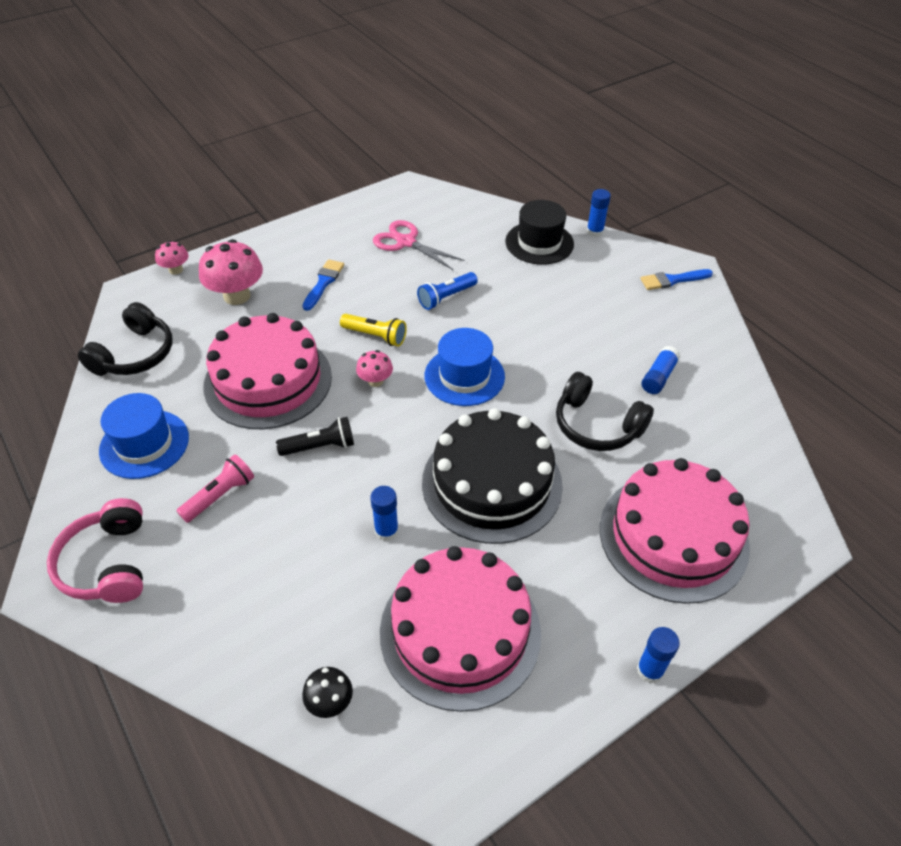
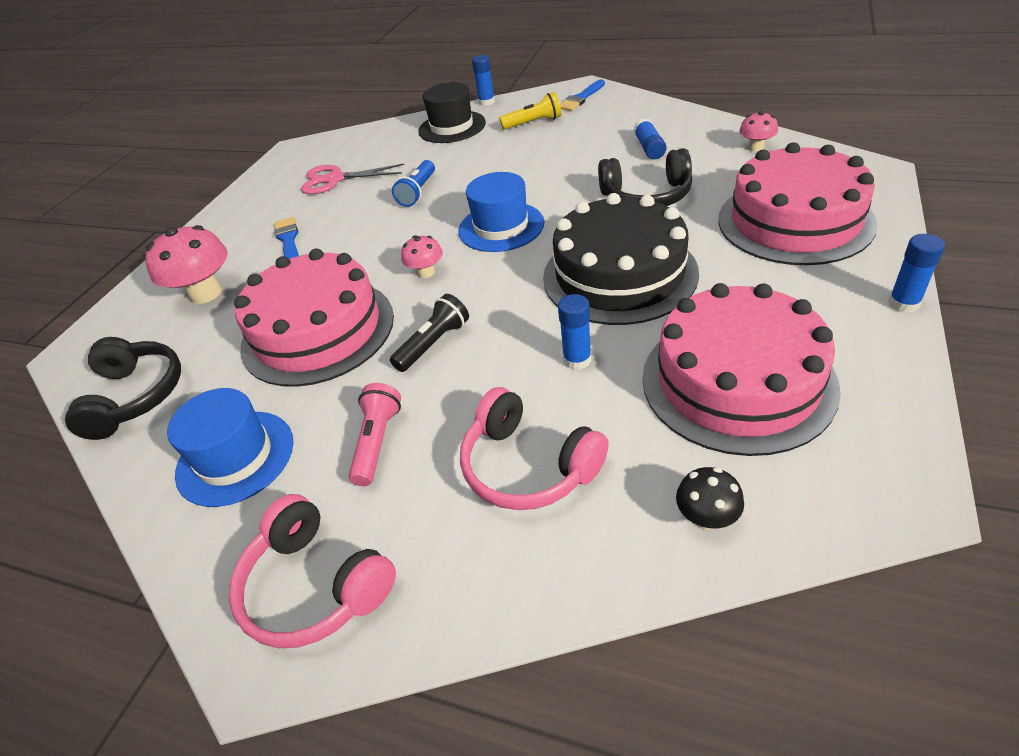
camera: 30 degrees left, 5 degrees down
(176, 270) = (110, 311): pink mushroom -> pink mushroom (756, 147)
(278, 583) = (528, 466): none -> pink headphones
(375, 336) = (386, 246): yellow flashlight -> yellow flashlight (533, 123)

